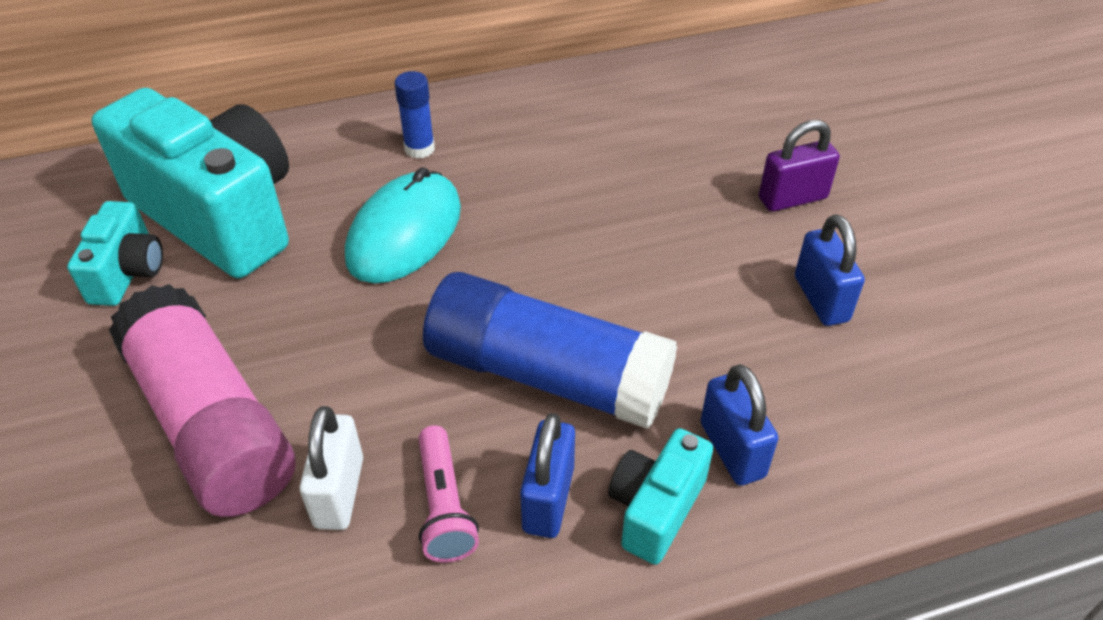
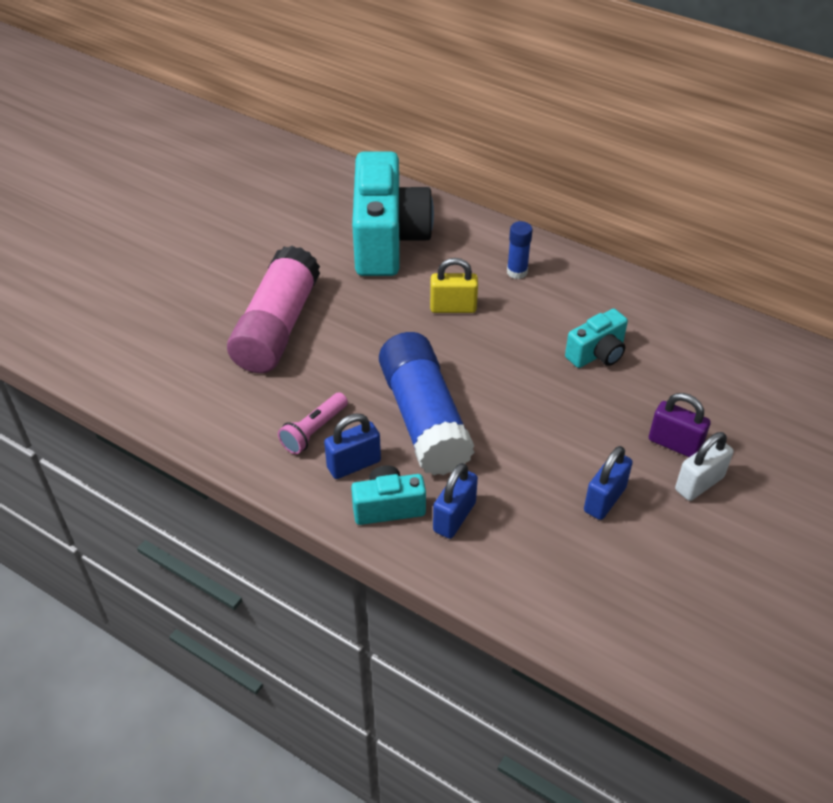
camera: 50 degrees right, 0 degrees up
(128, 273) = (323, 239): turquoise camera -> turquoise camera (597, 354)
(339, 492) = (286, 392): white padlock -> white padlock (699, 483)
(404, 233) = (453, 308): turquoise mouse -> yellow padlock

